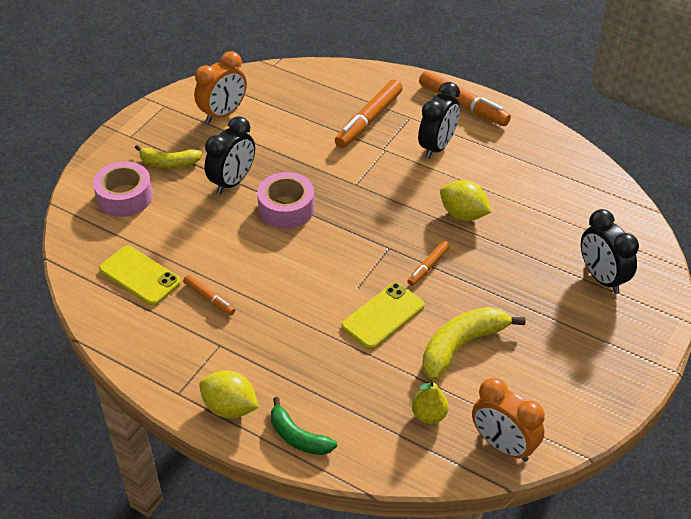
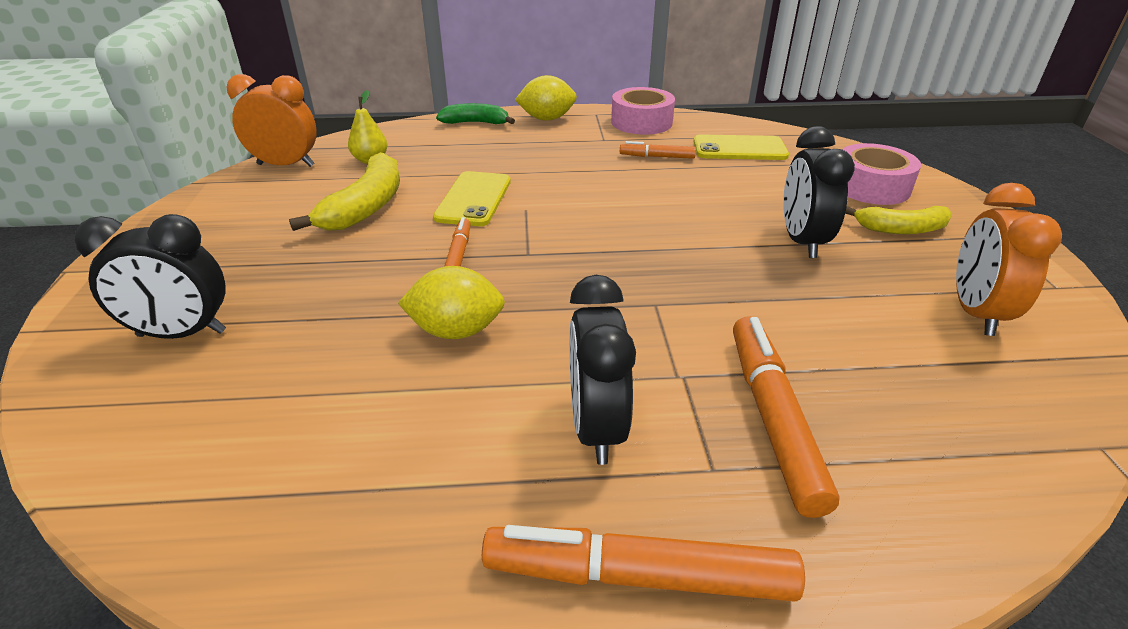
camera: 145 degrees right, 10 degrees down
(169, 163) = (901, 229): yellow banana -> yellow banana turned 150 degrees counterclockwise
(286, 208) = (700, 242): pink tape -> pink tape (641, 122)
(601, 278) = (182, 334): black clock -> black clock turned 150 degrees clockwise

